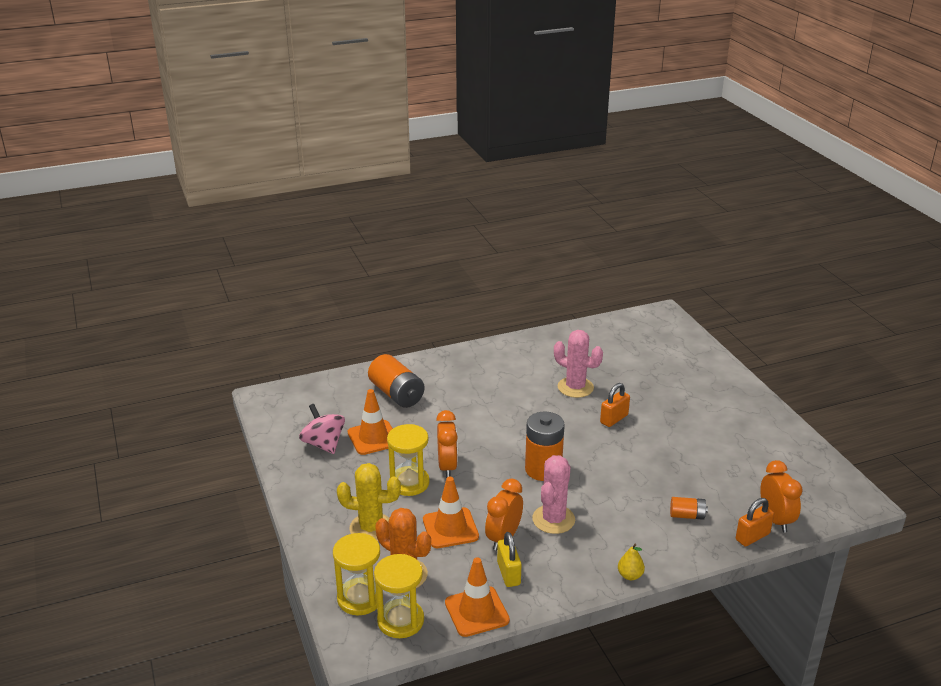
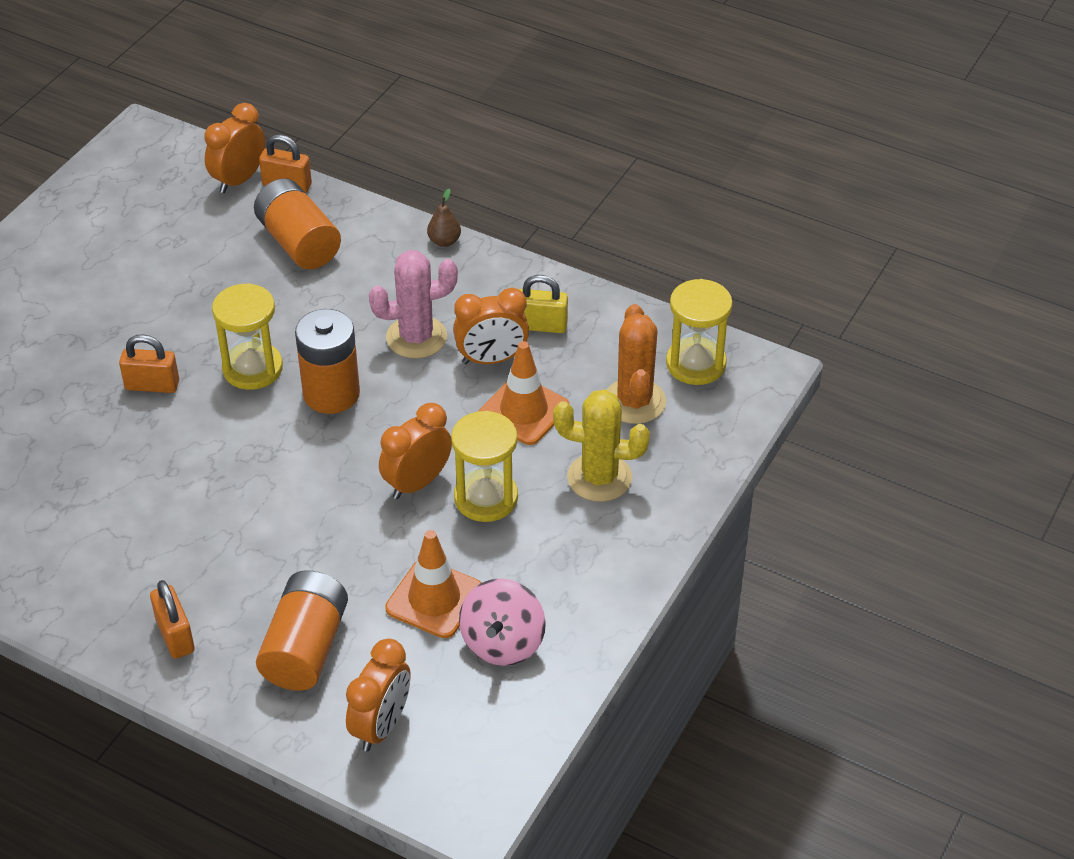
camera: 130 degrees left, 15 degrees up
(332, 395) = (381, 726): none -> orange clock
(360, 598) = (706, 413): yellow hourglass -> yellow hourglass (252, 368)
(371, 528) = (599, 478): yellow cactus -> yellow cactus turned 45 degrees counterclockwise
(448, 367) = (175, 636): none -> orange padlock
(477, 611) = (619, 318): orange traffic cone -> none
(508, 573) = (541, 325): yellow padlock -> yellow padlock turned 60 degrees clockwise
(575, 387) = (104, 461): pink cactus -> none
(630, 575) = (444, 241): yellow pear -> brown pear
(687, 515) = (298, 242): orange battery -> orange battery, size x1.92

